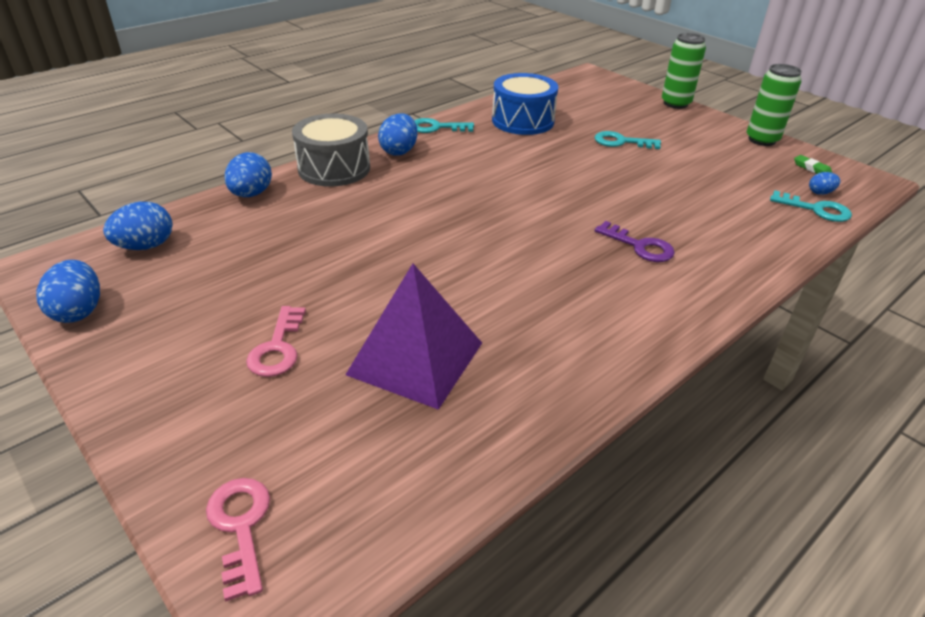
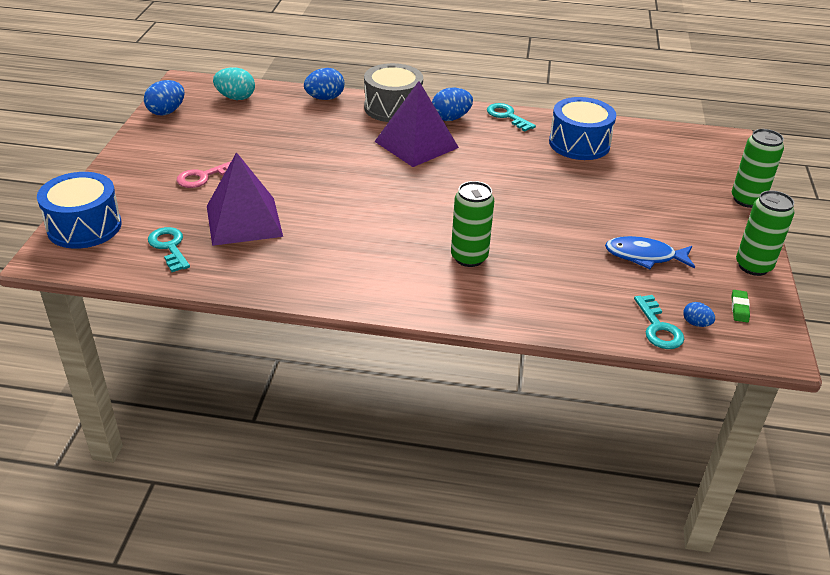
camera: 50 degrees right, 0 degrees up
(146, 246) = (236, 98): blue egg -> turquoise egg
(241, 526) = (84, 227): pink key -> blue drum
(417, 186) = (416, 144): none -> purple pyramid
(621, 142) = (620, 198): turquoise key -> turquoise key (169, 247)
(640, 246) = (469, 257): purple key -> green can
(713, 170) = (644, 256): none -> blue fish

